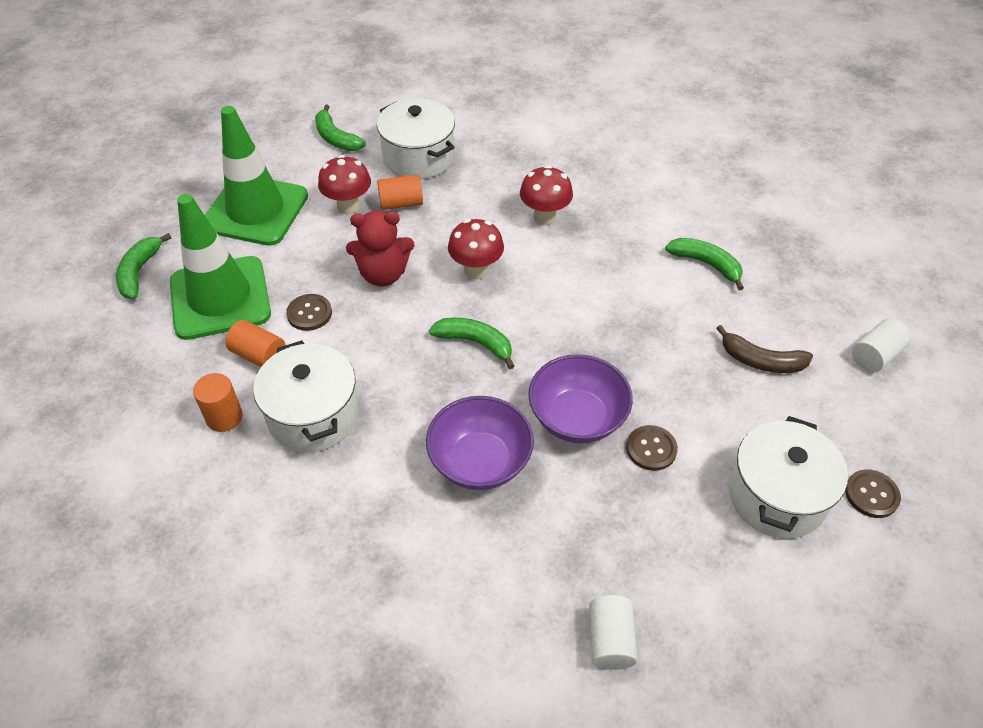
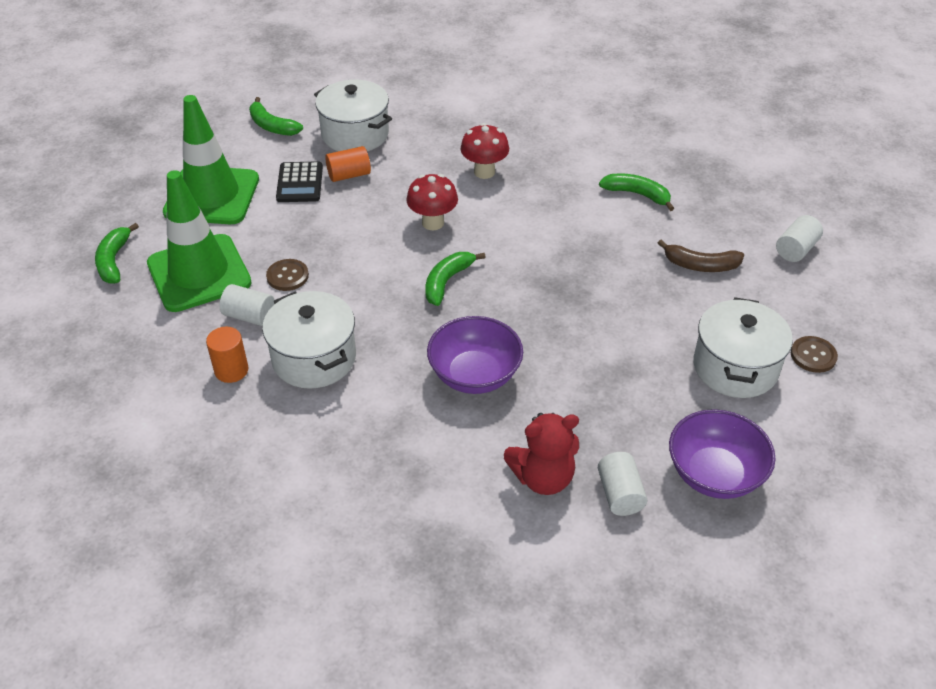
camera: 10 degrees left, 5 degrees down
(259, 355) = (249, 316): orange cylinder -> white cylinder
(348, 206) = (300, 183): red mushroom -> black calculator
(383, 274) = (348, 236): red teddy bear -> red teddy bear (543, 477)
(475, 343) = (447, 281): green banana -> green banana turned 75 degrees counterclockwise
(577, 418) = (552, 330): purple bowl -> purple bowl (714, 474)
(651, 449) = (621, 345): brown button -> none

